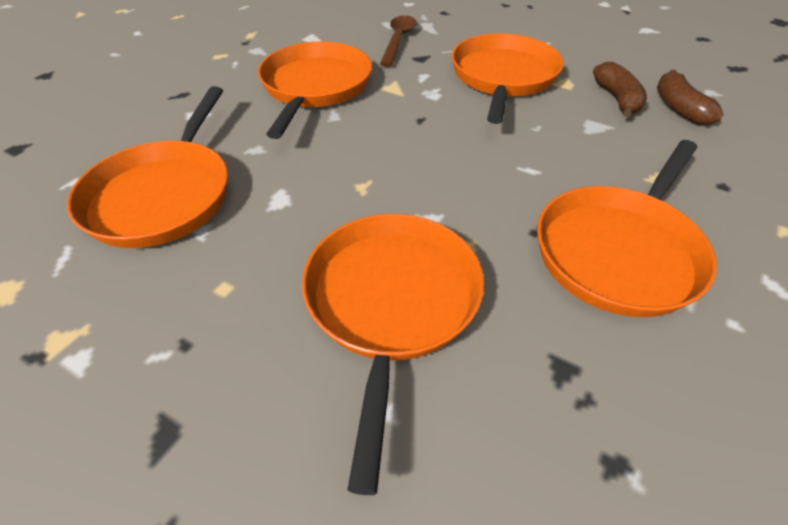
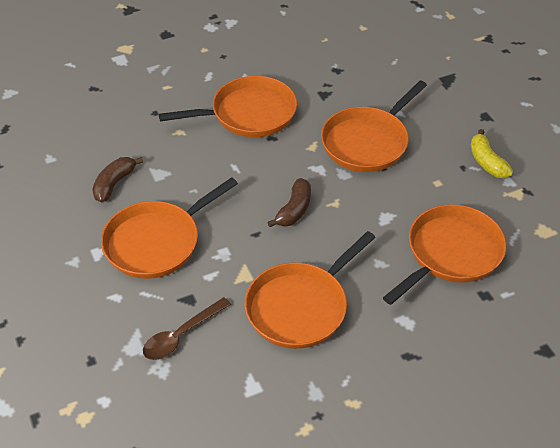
camera: 145 degrees left, 0 degrees up
(133, 384) = (487, 162): none -> yellow banana
(679, 108) = (91, 159): brown banana -> brown banana (294, 210)

